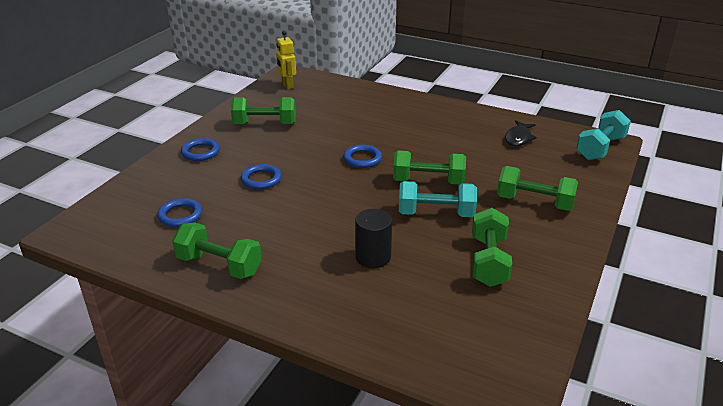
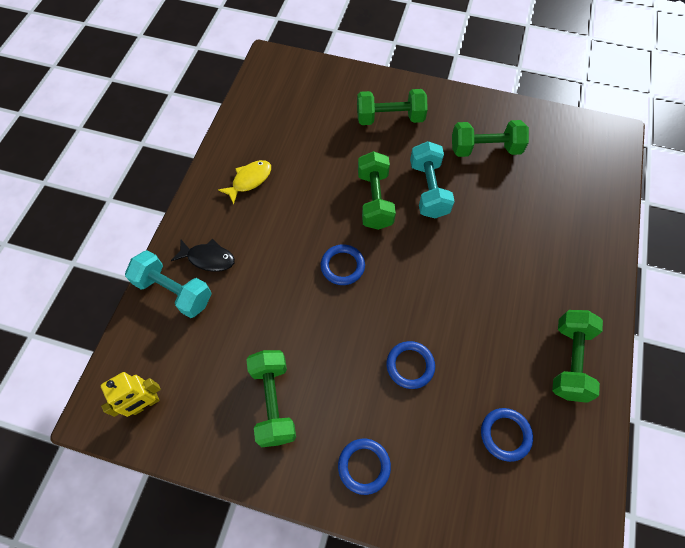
camera: 100 degrees left, 30 degrees up
(373, 257) = (509, 231): black cylinder -> none
(459, 125) = (249, 180): none -> yellow fish
(518, 138) = (272, 128): black fish -> black fish (208, 258)
(534, 202) = (390, 118): green dumbbell -> green dumbbell turned 75 degrees clockwise
(600, 148) = (283, 68): turquoise dumbbell -> turquoise dumbbell (174, 291)

